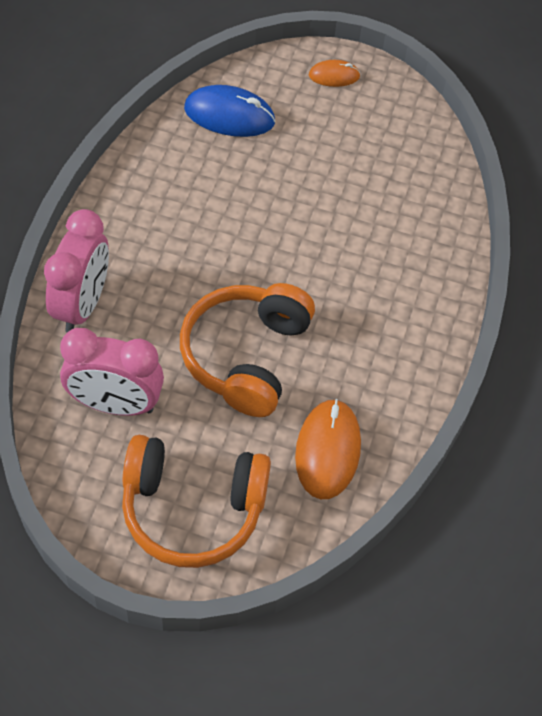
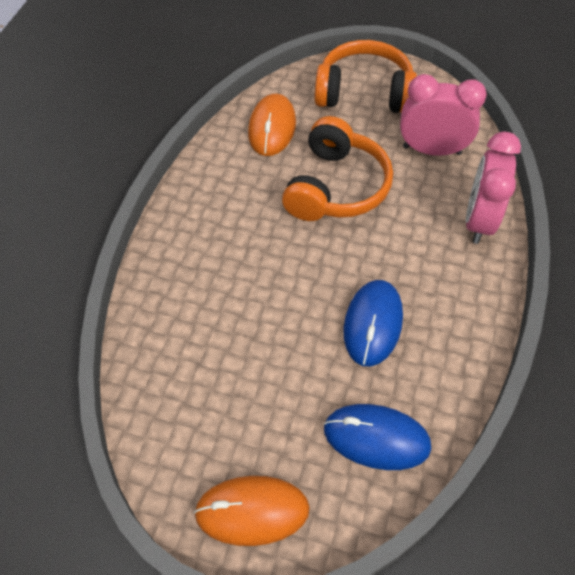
camera: 175 degrees left, 0 degrees up
(221, 203) = (373, 324): none -> blue mouse
(334, 76) = (252, 511): orange mouse -> orange mouse, size x1.75

